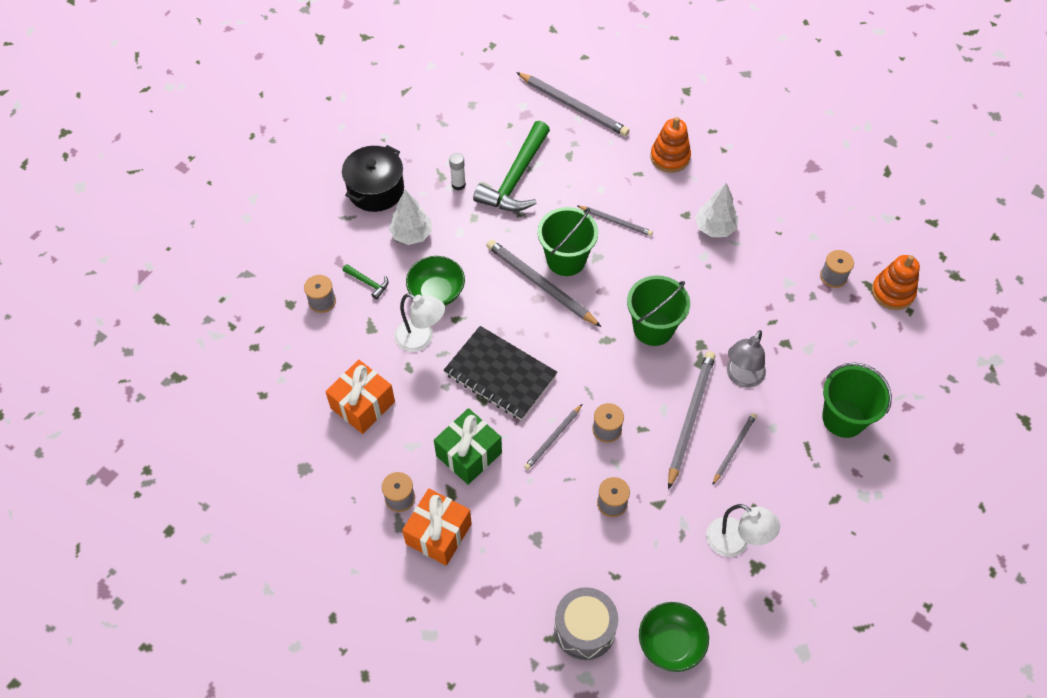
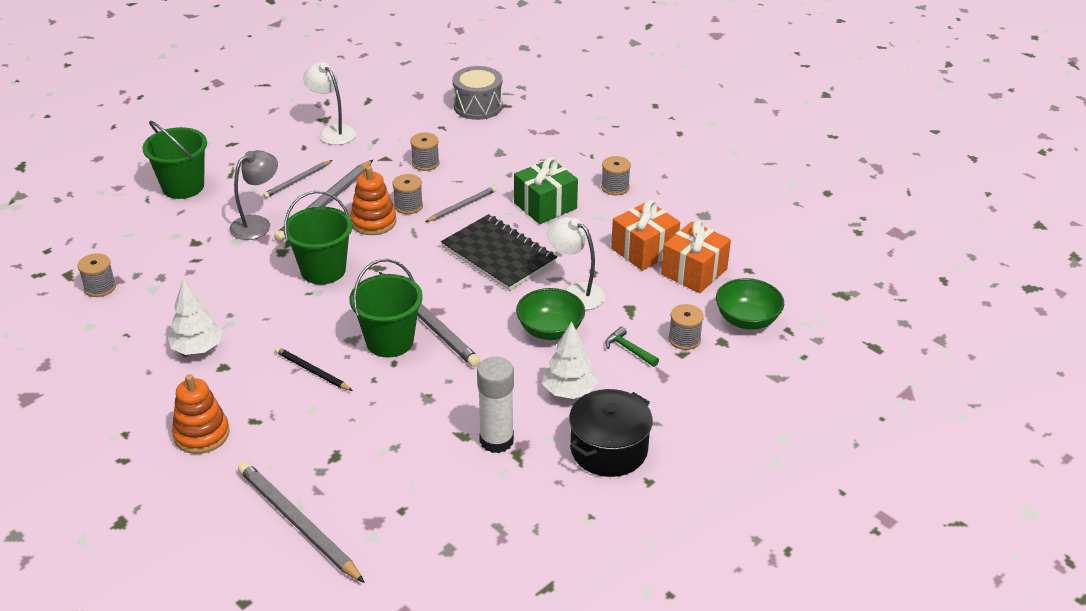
camera: 170 degrees left, 20 degrees down
(438, 534) = (584, 164): orange gift -> orange gift (694, 272)
(458, 184) = (496, 440): white glue stick -> white glue stick, size x1.77
(516, 178) = (418, 437): green hammer -> none
(616, 221) = (312, 371): grey pencil -> black pencil
(670, 643) = (414, 93): green bowl -> green bowl (747, 320)
(892, 292) = (50, 266): orange stacking toy -> orange stacking toy (373, 222)

